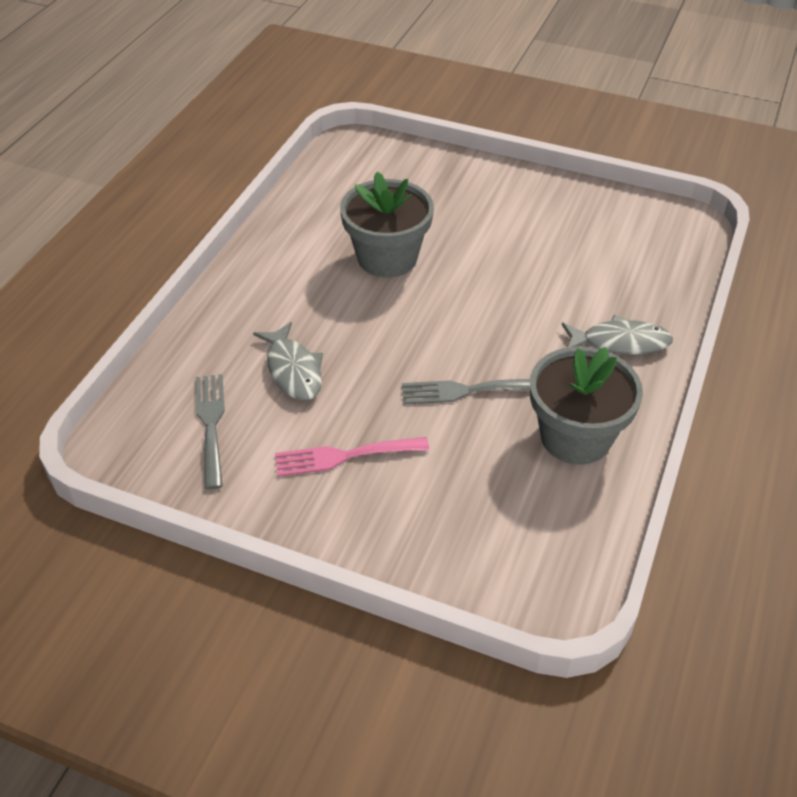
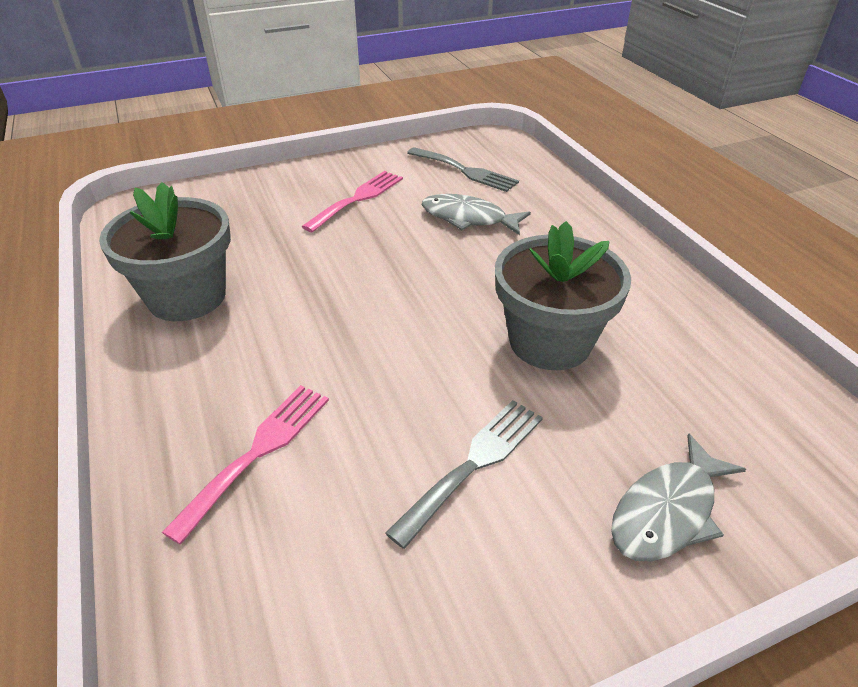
camera: 135 degrees right, 5 degrees down
(466, 391) = (319, 277): grey fork -> grey fork (474, 463)
(604, 302) = (258, 451): none -> pink fork
(620, 342) = (201, 410): grey fish -> grey fish (667, 511)

